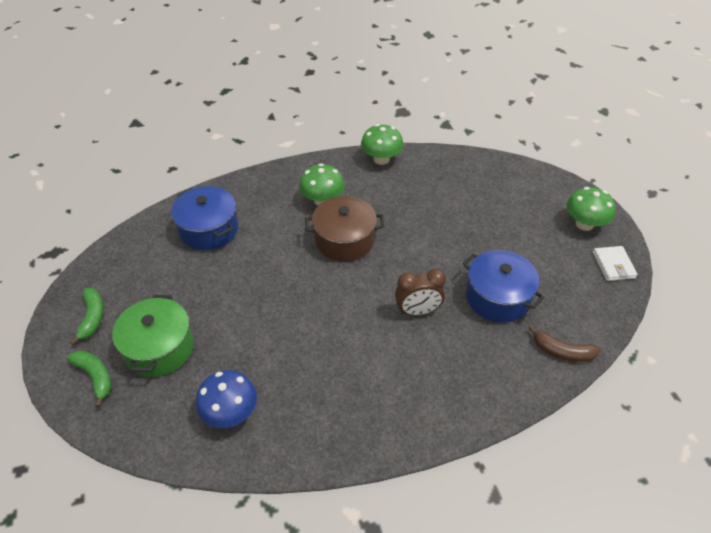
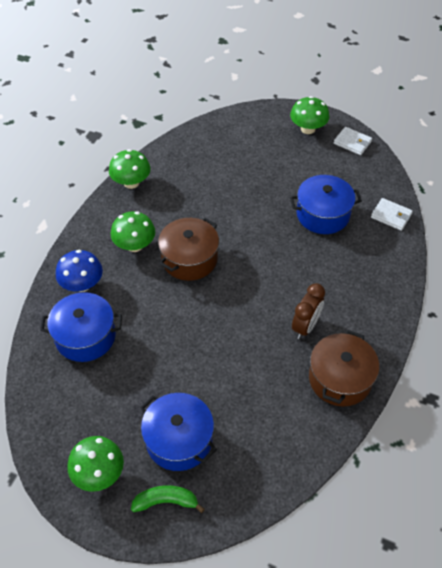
camera: 50 degrees left, 5 degrees up
(92, 317) = (99, 473): green banana -> green mushroom
(159, 348) = (179, 440): green pot -> blue pot
(230, 413) = (281, 425): blue mushroom -> blue mushroom (82, 284)
(321, 428) = (340, 378): none -> brown pot
(417, 311) = (294, 263): brown clock -> brown clock (305, 326)
(562, 351) = (391, 216): brown banana -> white wallet

